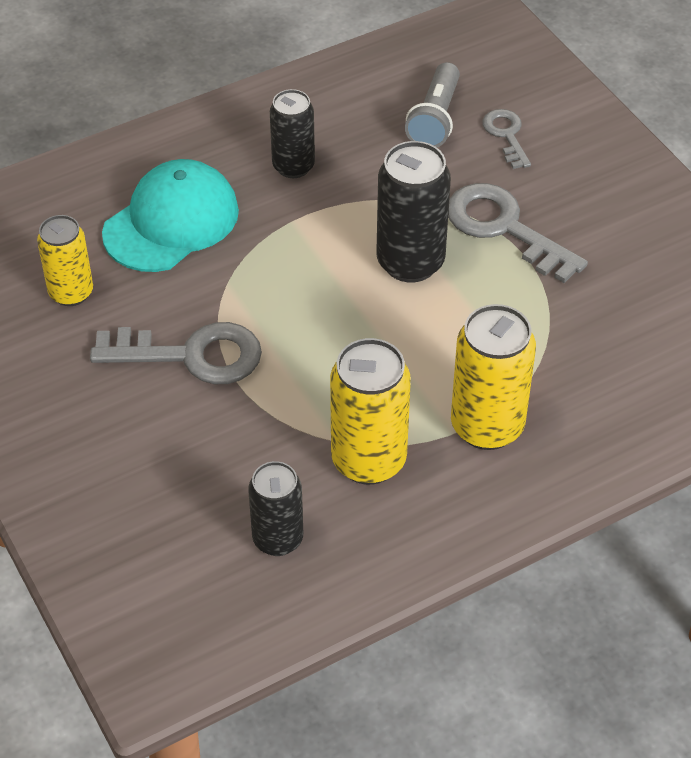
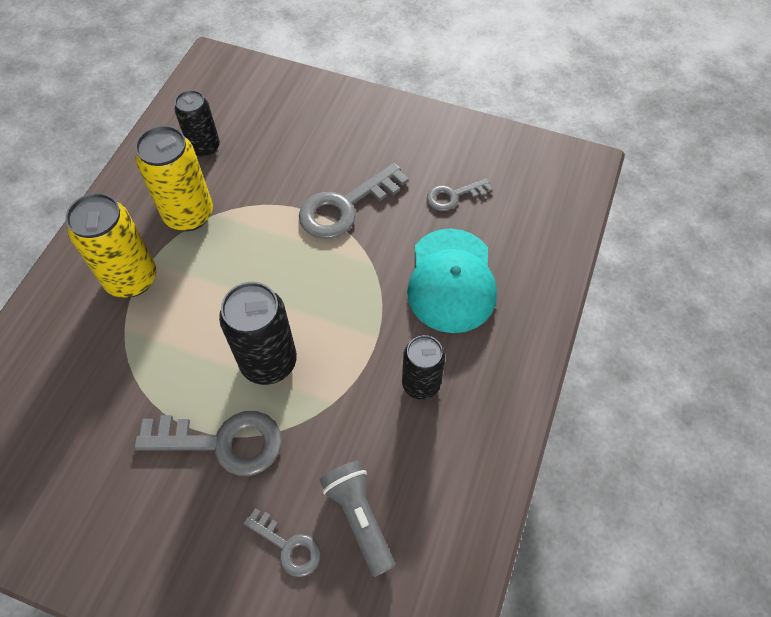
camera: 140 degrees right, 10 degrees up
(71, 293) = (453, 196): yellow can -> grey key

